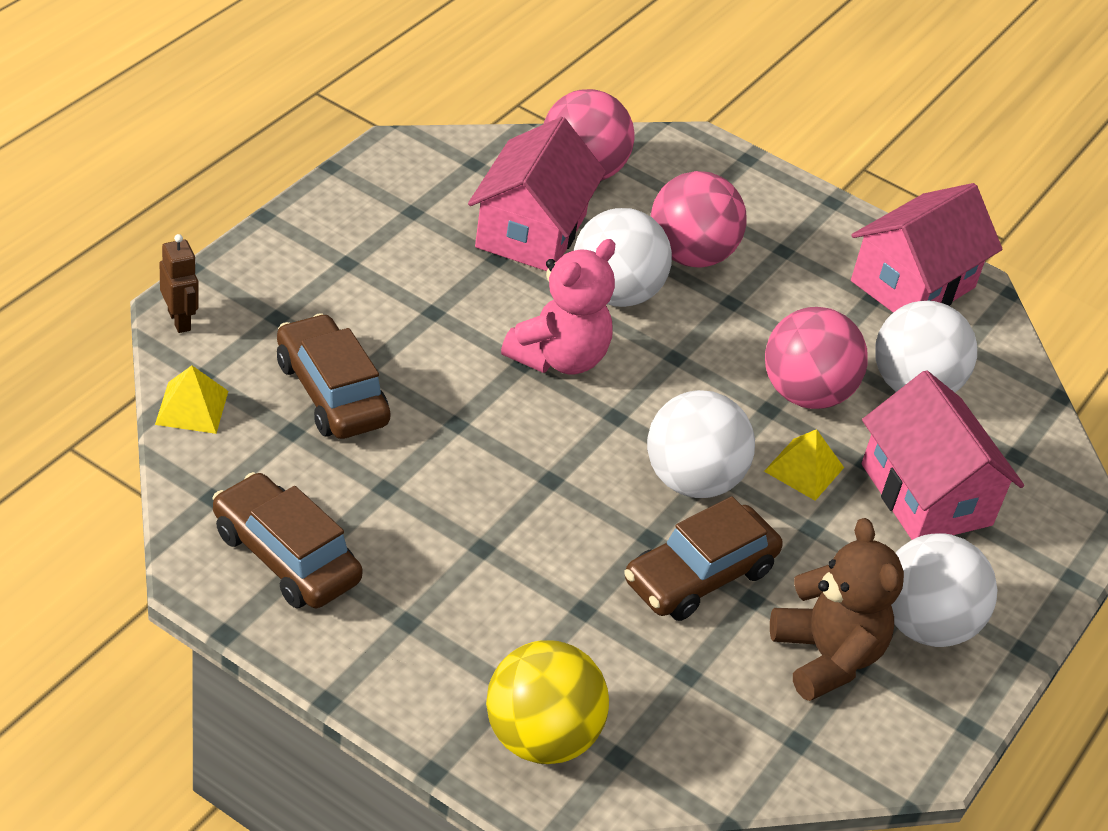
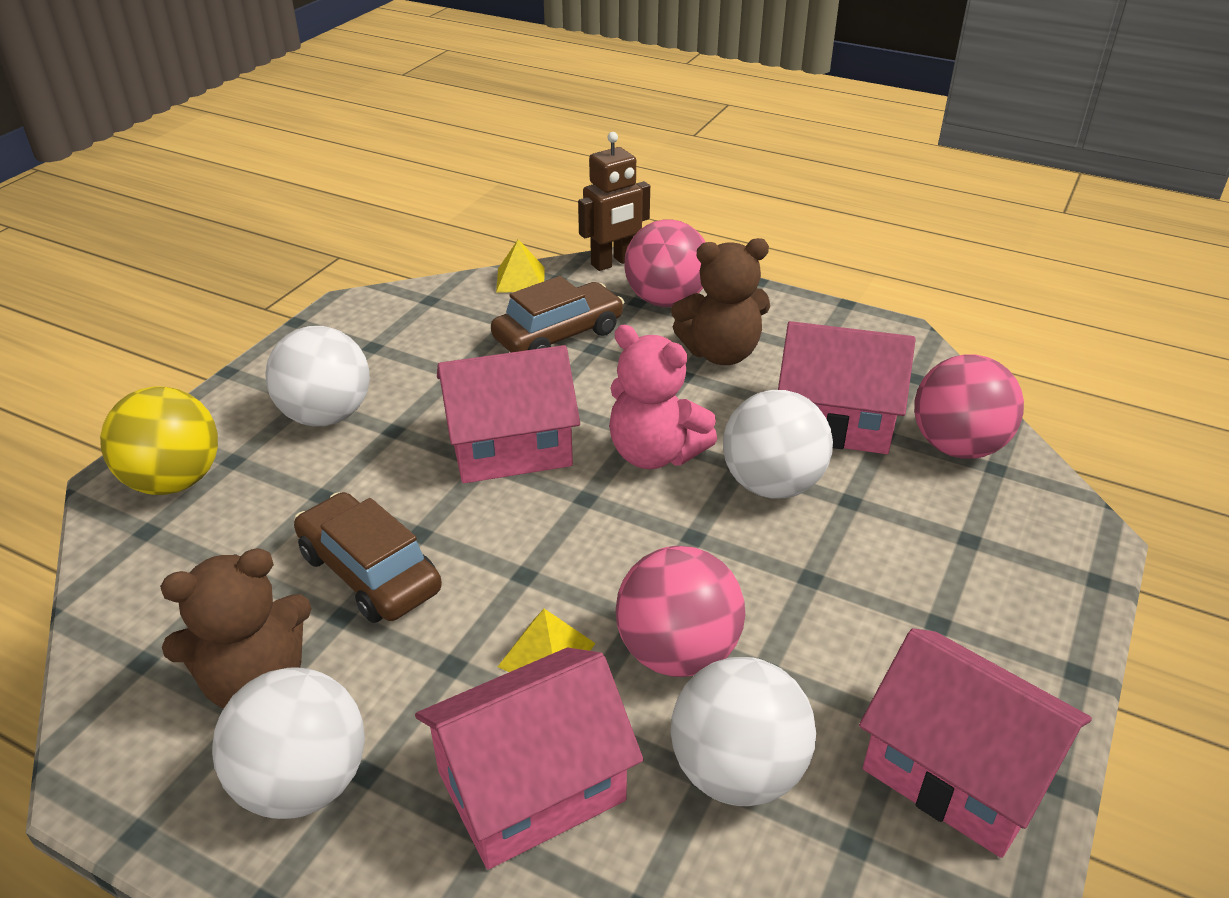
camera: 90 degrees right, 5 degrees down
(179, 320) = (613, 262): brown robot -> brown robot, size x1.55
(285, 556) = (372, 336): brown car -> none
(401, 277) = (721, 353): none -> brown teddy bear
(529, 458) = (510, 447): none -> pink house
(690, 255) = (872, 538): pink ball -> pink ball (666, 300)
(691, 480) = (506, 559): white ball -> white ball (326, 415)

